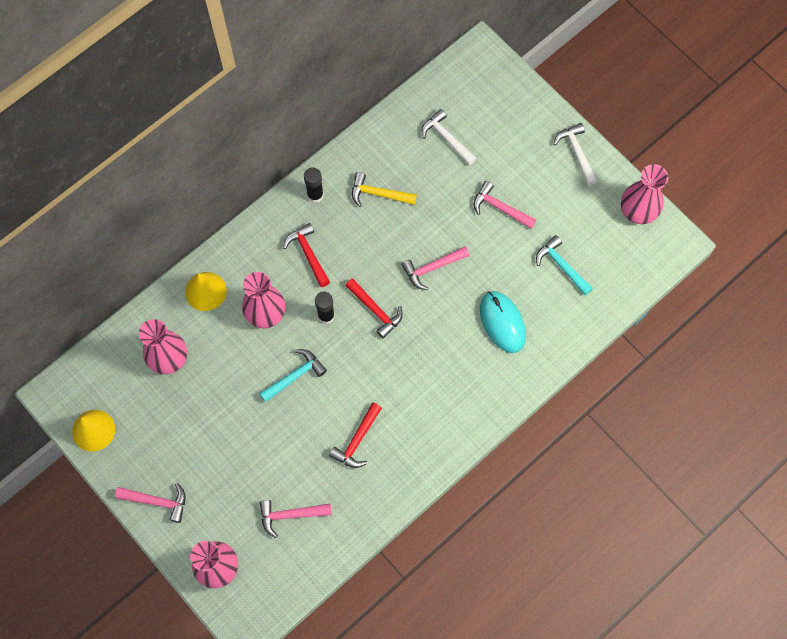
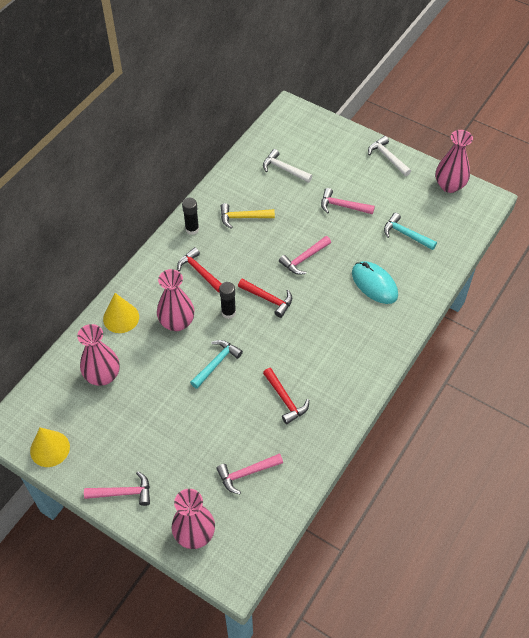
camera: 15 degrees left, 15 degrees down
(357, 440) = (285, 400): red hammer -> red hammer turned 45 degrees counterclockwise

